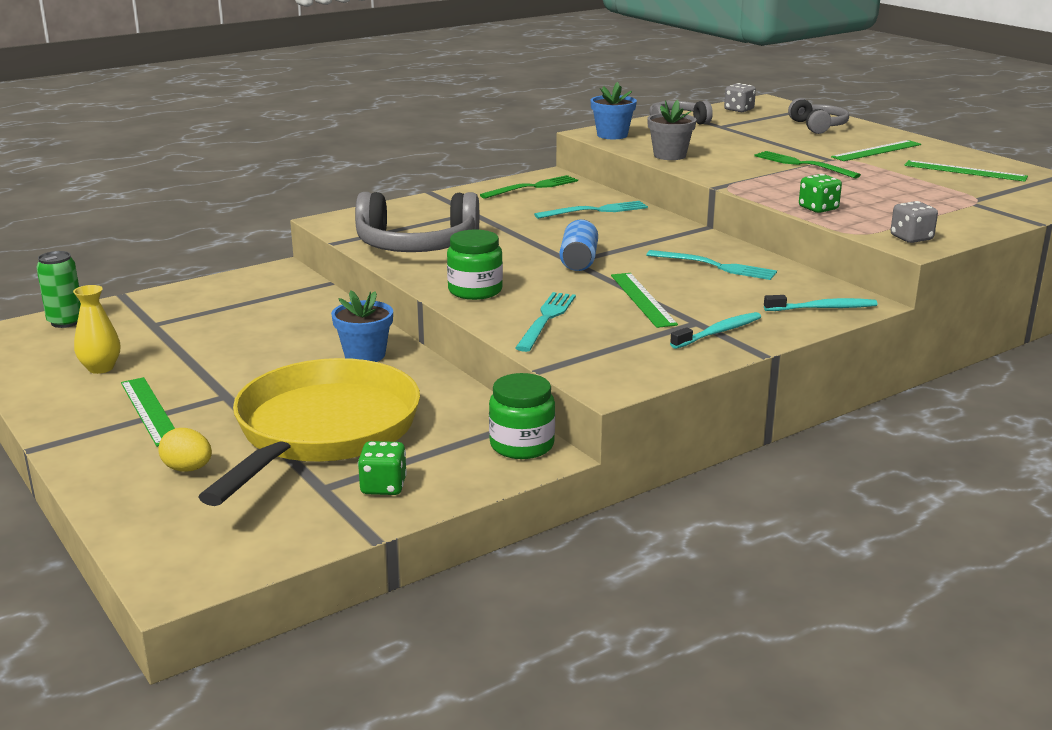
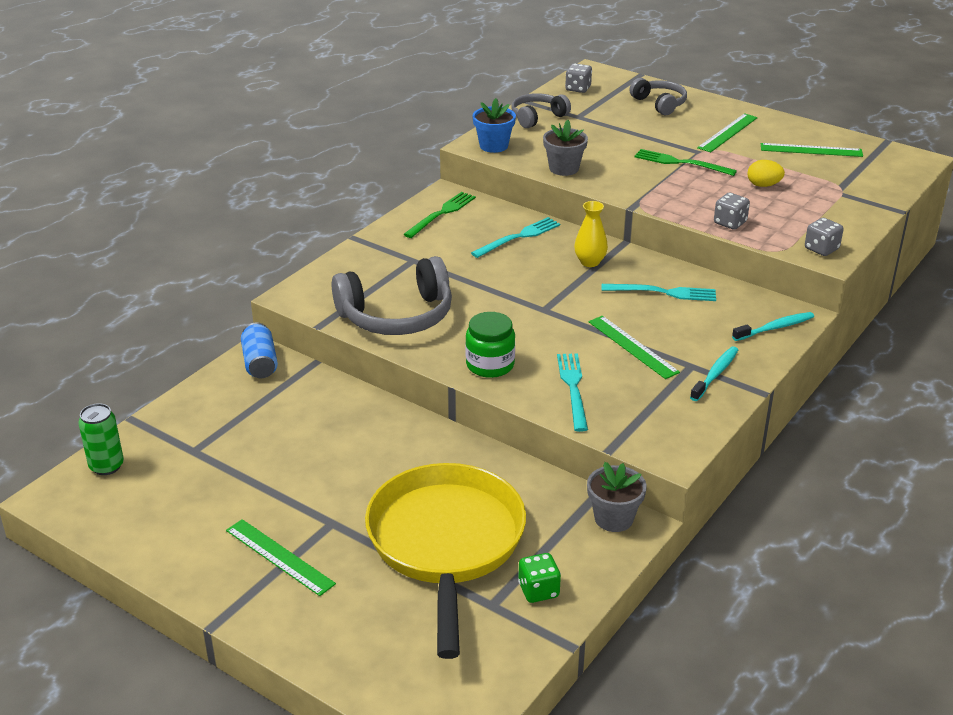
camera: 20 degrees left, 10 degrees up
(101, 368) = (191, 516): yellow vase -> yellow vase (590, 262)
(188, 469) = (366, 614): yellow egg -> yellow egg (763, 185)
(365, 355) = (415, 446): blue flower pot -> none
(522, 445) = (613, 518): green jar -> grey flower pot
(579, 260) = (549, 307): blue can -> blue can (260, 363)
(818, 208) = (730, 223): green dice -> grey dice

